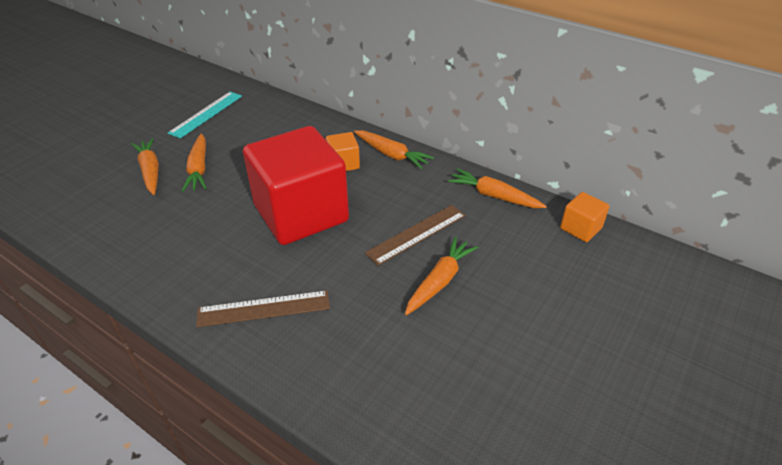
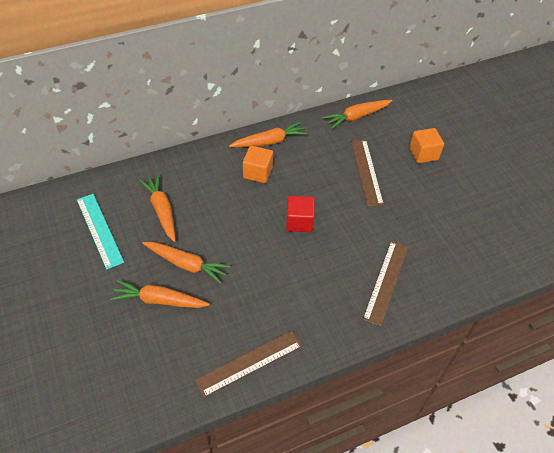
camera: 60 degrees left, 10 degrees up
(105, 248) = (249, 363): none -> brown ruler
(301, 213) = (299, 222): red cube -> red cube, size x0.41
(439, 281) = (416, 183): orange carrot -> orange carrot (162, 211)
(580, 228) = (413, 99): orange cube -> orange cube (423, 154)

